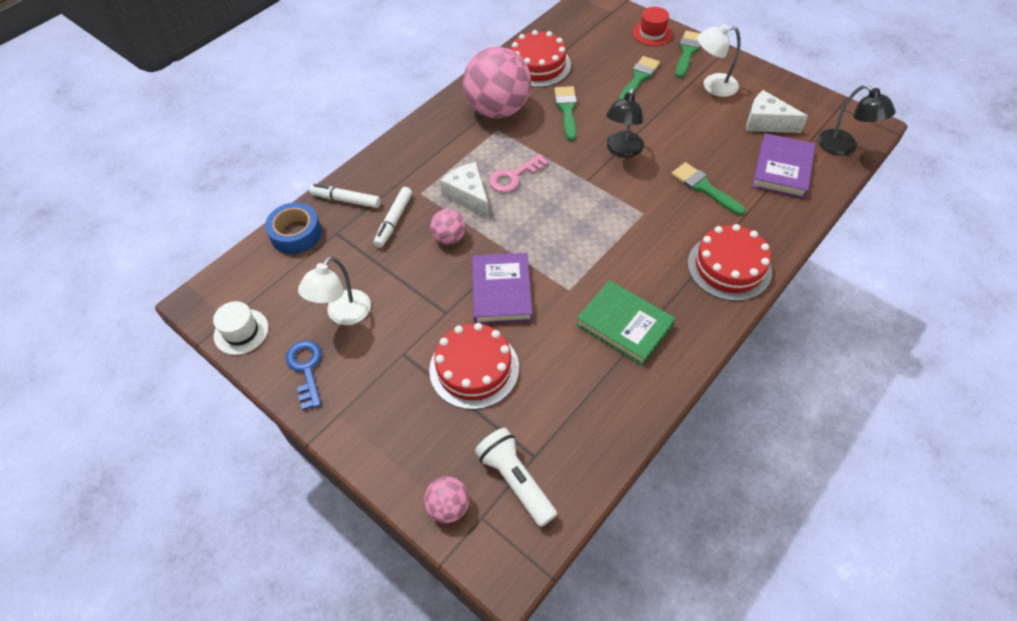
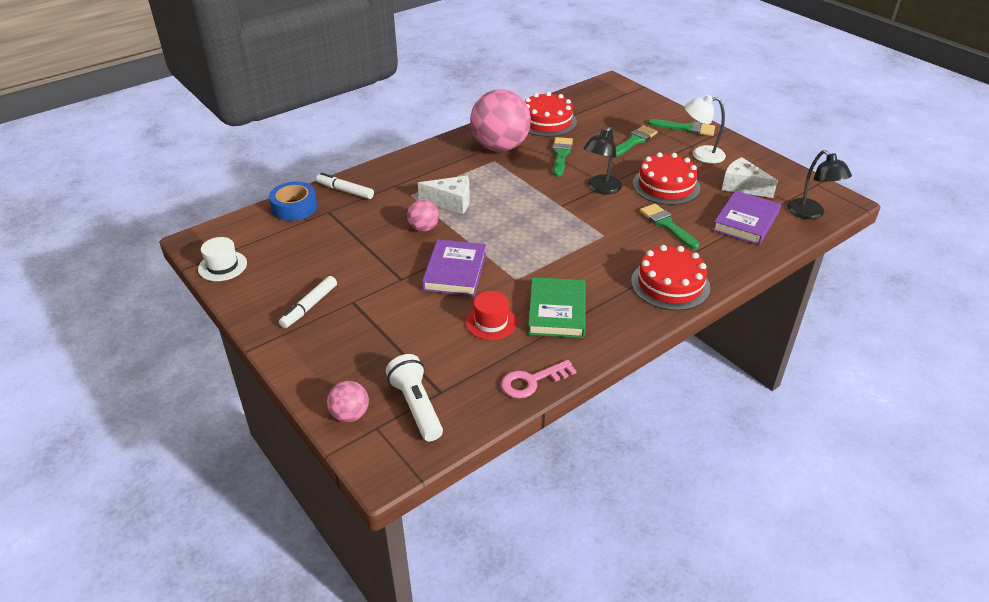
camera: 10 degrees right, 15 degrees down
(306, 369) = (266, 299): blue key -> none
(343, 315) = (312, 267): white lamp -> none
(394, 221) = (380, 210): white marker -> white marker (309, 306)
(468, 196) = (451, 202): white cheese -> white cheese turned 120 degrees clockwise
(474, 368) = (410, 321): red cake -> red cake (666, 185)
(514, 176) = (496, 194): pink key -> pink key (532, 381)
(624, 325) = (557, 311): green book -> green book turned 45 degrees clockwise
(652, 33) = (658, 111): red hat -> red hat (491, 322)
(687, 52) = (686, 128): green brush -> green brush turned 75 degrees clockwise

